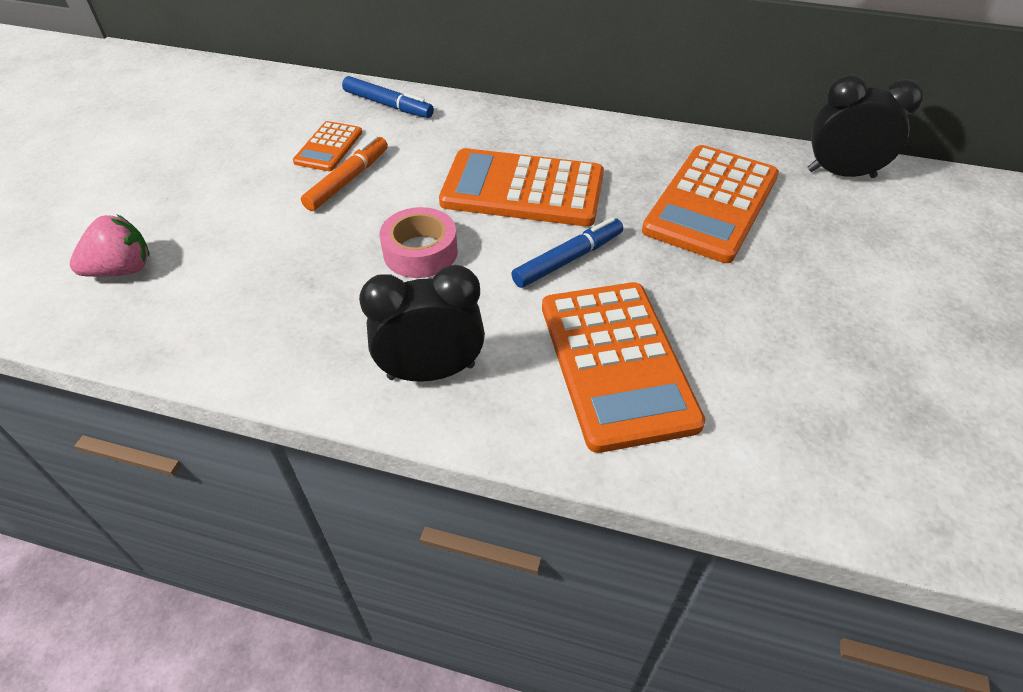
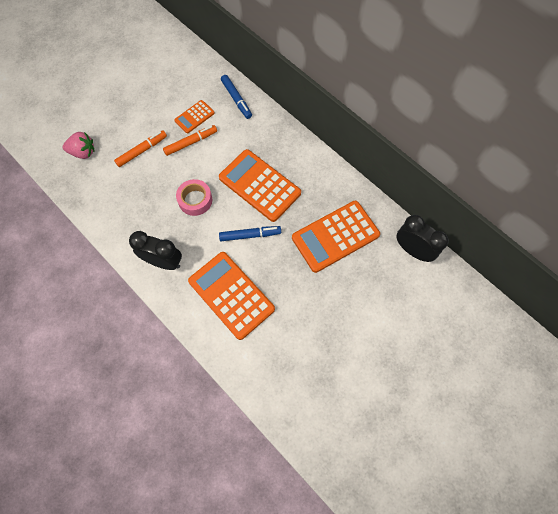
camera: 30 degrees right, 20 degrees up
(256, 223) = (142, 151): none -> orange marker
(616, 363) = (231, 295): orange calculator -> orange calculator turned 120 degrees clockwise

